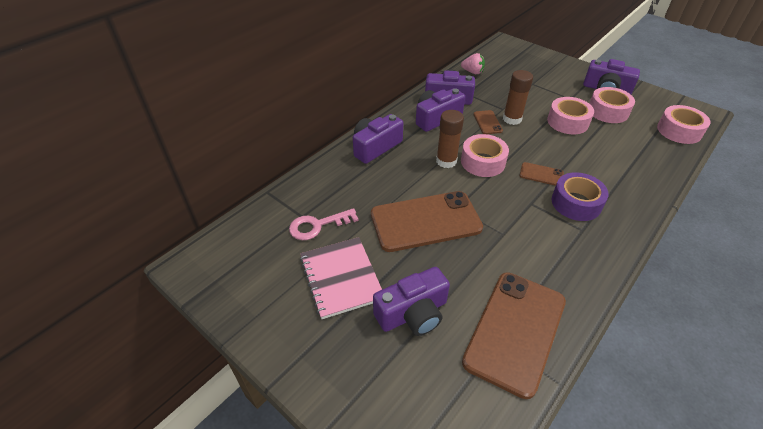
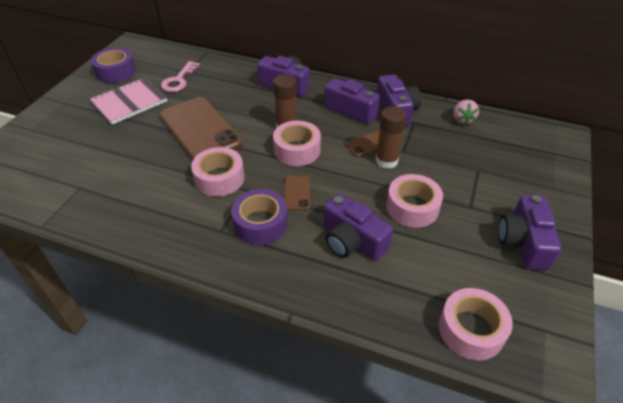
camera: 70 degrees right, 0 degrees up
(256, 287) = (116, 72): none -> purple tape
(318, 225) = (179, 80): pink key -> pink key turned 120 degrees counterclockwise
(413, 313) = (101, 140): purple camera -> purple camera (352, 241)
(515, 331) = (89, 196): brown phone -> none
(608, 111) = (465, 245): pink tape -> pink tape (219, 178)

